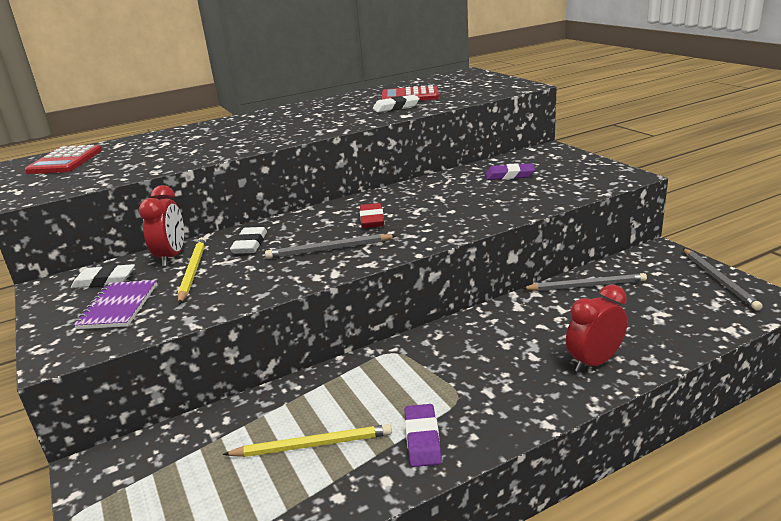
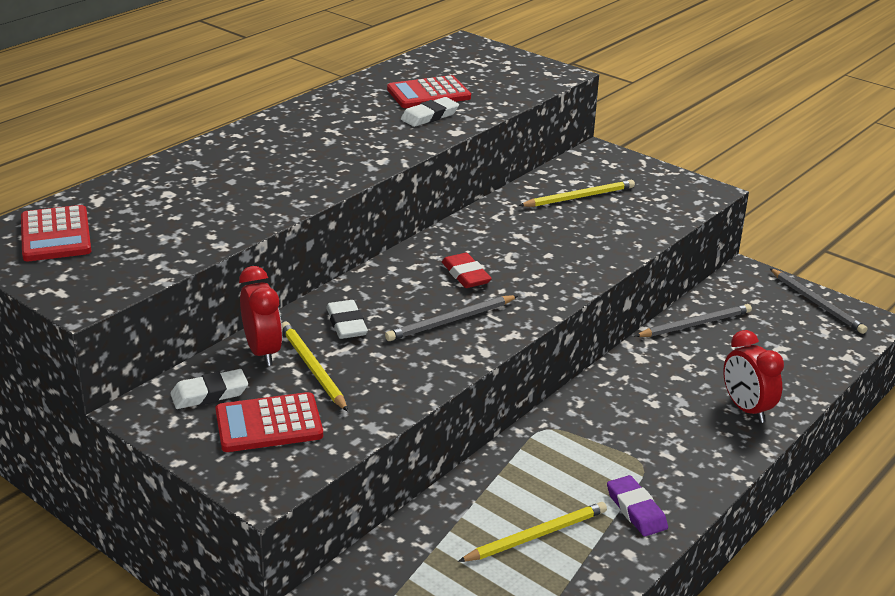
camera: 25 degrees left, 5 degrees up
(118, 306) = (269, 424): purple notebook -> red calculator
(509, 175) = (578, 197): purple eraser -> yellow pencil
(594, 362) = (746, 409): red clock -> red clock turned 60 degrees counterclockwise

